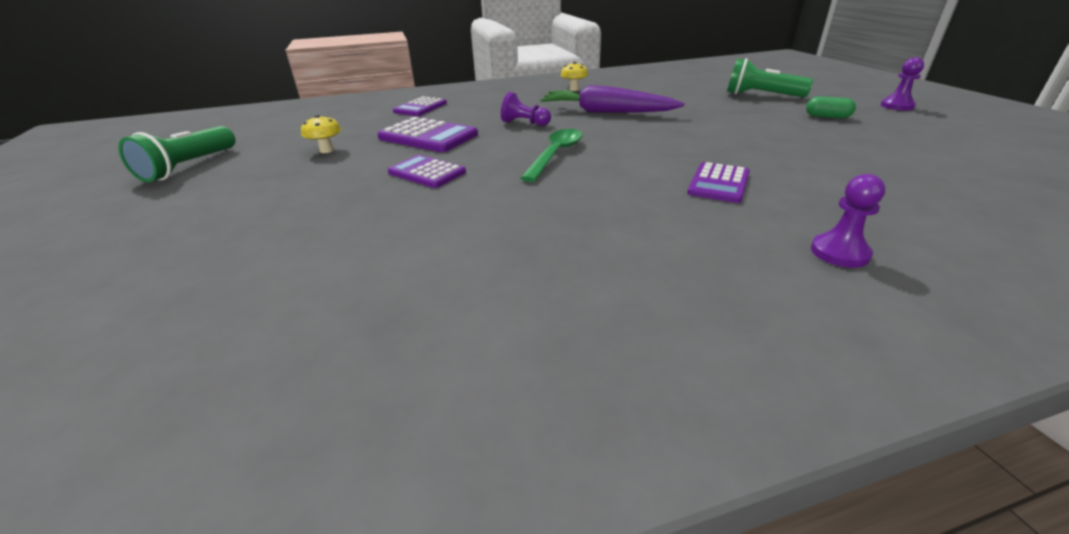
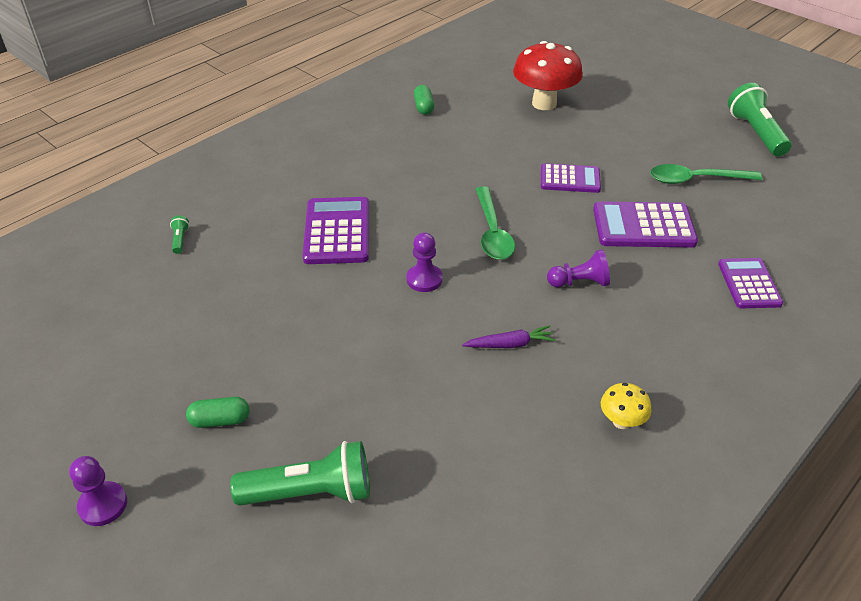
camera: 150 degrees right, 10 degrees up
(293, 258) = (544, 103): none -> red mushroom
(326, 150) = (695, 179): yellow mushroom -> green spoon
(478, 315) = (423, 107): none -> green capsule
(606, 112) = (510, 344): purple carrot -> purple carrot, size x0.47
(719, 183) = (337, 231): purple calculator -> purple calculator, size x1.51
(839, 253) = (258, 186): purple pawn -> purple pawn (424, 279)
(940, 214) = (180, 240): none -> green flashlight

